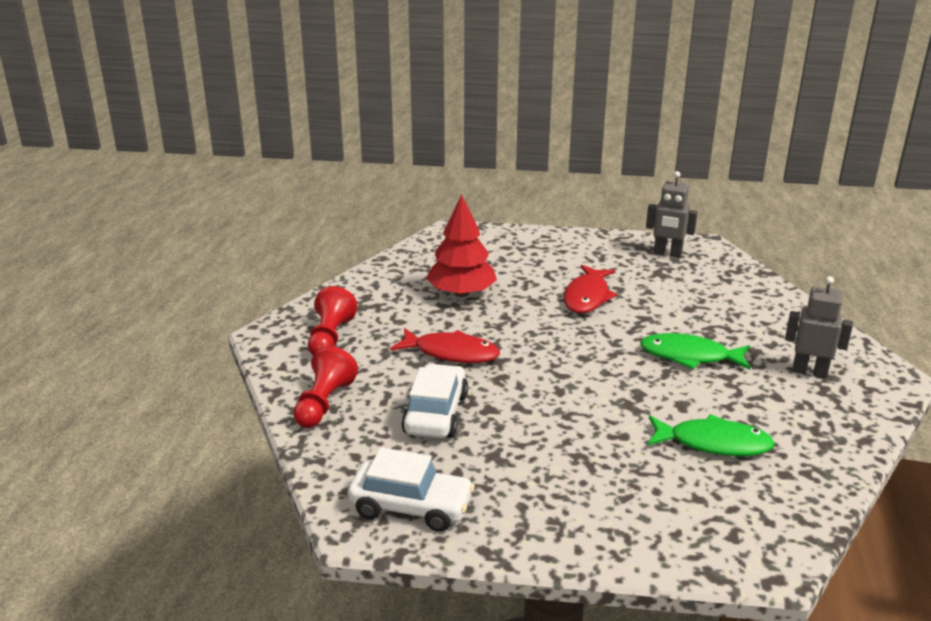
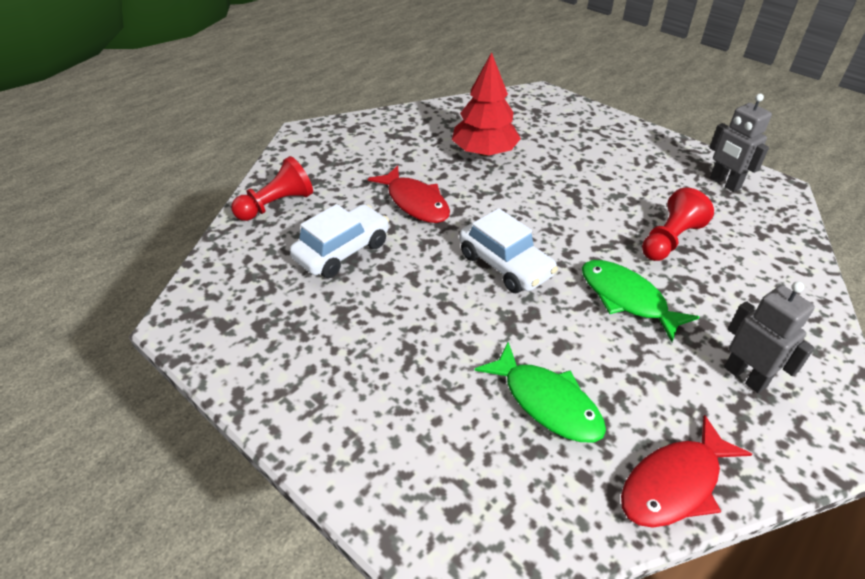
camera: 35 degrees right, 15 degrees up
(330, 338) = (342, 152): red pawn -> red pawn (670, 240)
(411, 507) = (233, 323): white car -> white car (505, 265)
(587, 297) = (592, 197): red fish -> red fish (674, 483)

